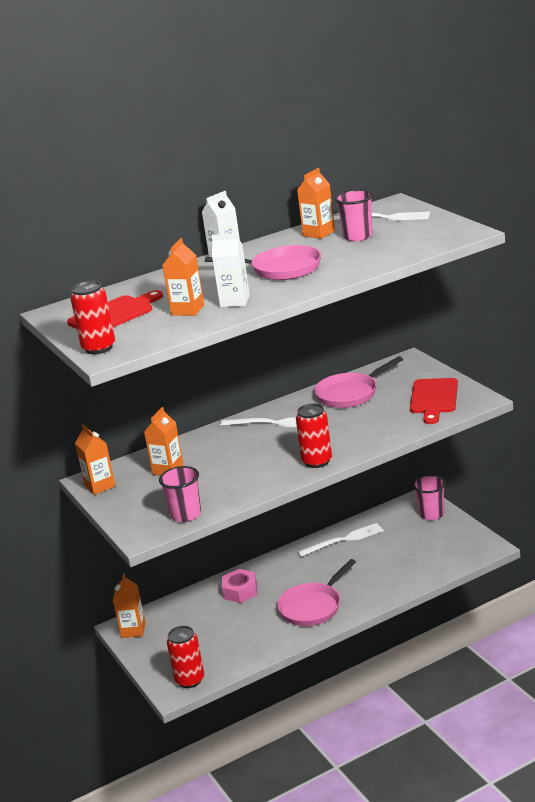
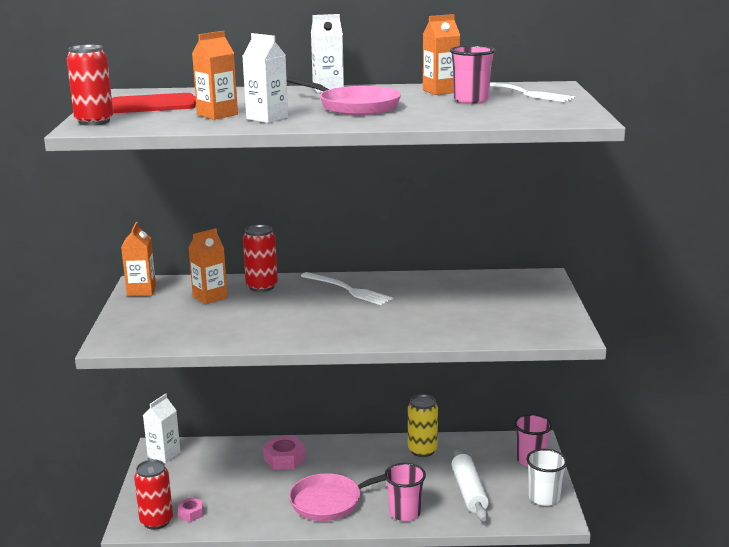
camera: 25 degrees right, 5 degrees down
(133, 630) = (164, 455): orange carton -> white carton
(186, 515) = (169, 339): pink cup -> pink cup (405, 513)
(211, 662) = (190, 513): none -> pink nut
(317, 461) = (341, 336): red can -> red can (261, 287)
(343, 540) = (422, 450): white fork -> yellow can
(350, 394) = (450, 288): pink pan -> none
(409, 556) = (469, 492): none -> white rolling pin
(434, 398) = (525, 318): red cutting board -> none
(466, 538) = (544, 498): none -> white cup

